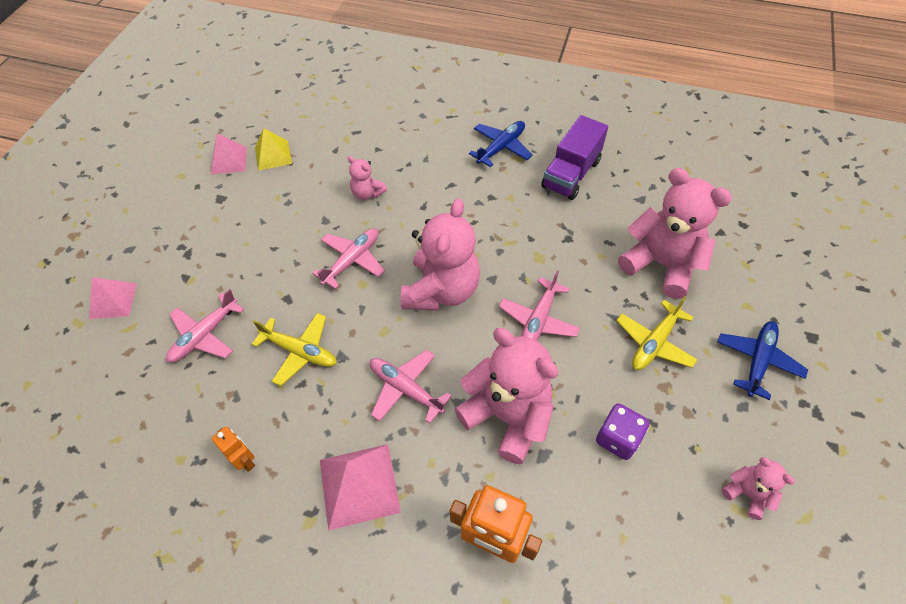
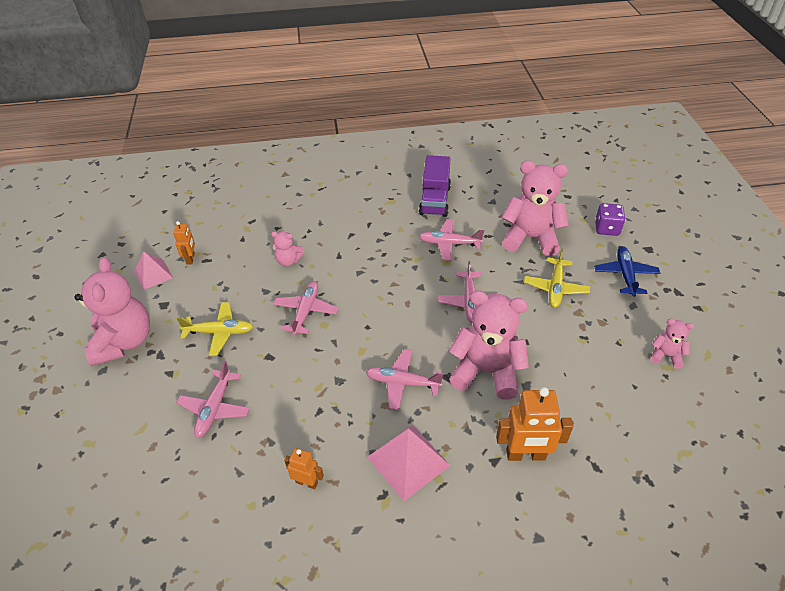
camera: 25 degrees left, 10 degrees down
(113, 300) = (113, 414): pink pyramid -> none
(273, 155) = (191, 259): yellow pyramid -> orange robot
(300, 351) = (304, 389): yellow plane -> yellow plane (220, 332)
(441, 290) = (388, 307): pink teddy bear -> pink teddy bear (124, 342)
(501, 147) = (373, 198): blue plane -> none
(556, 236) = (449, 244): none -> pink plane
(617, 438) = (568, 355): purple dice -> purple dice (606, 229)

